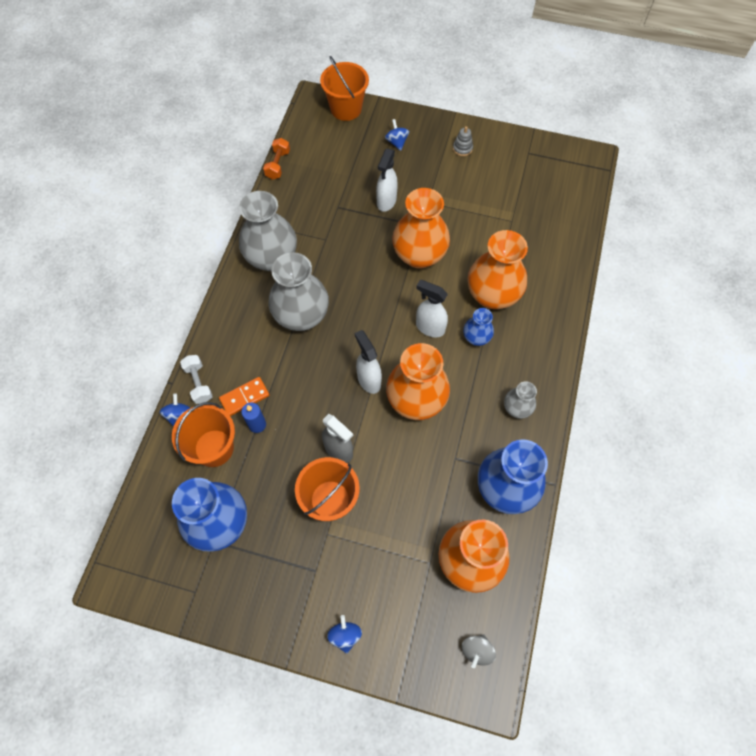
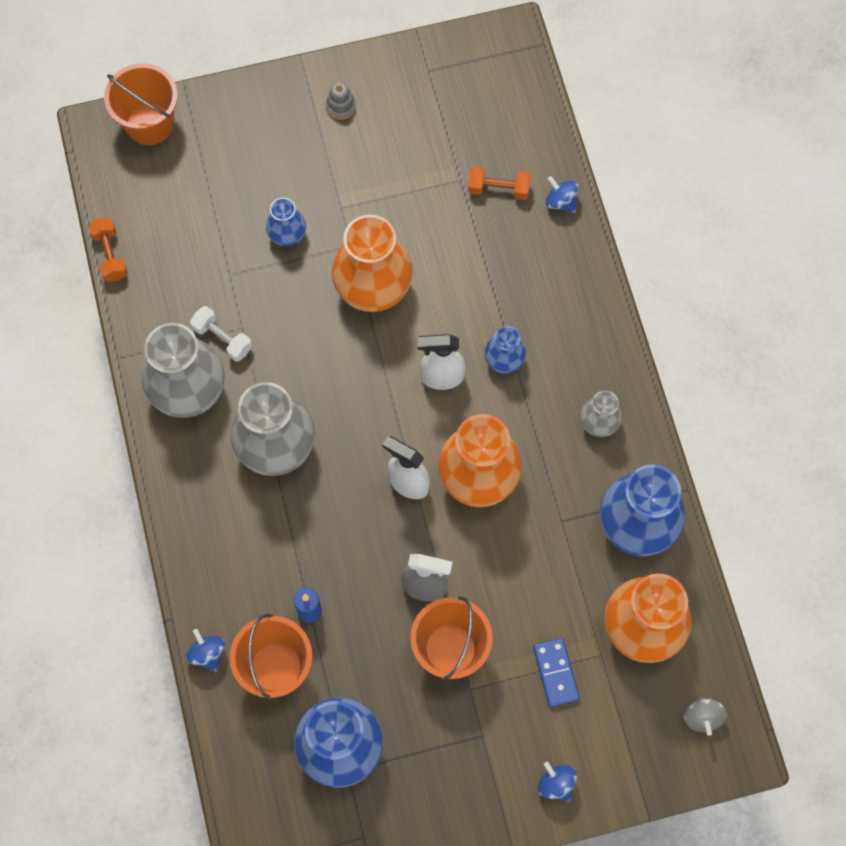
camera: 30 degrees left, 5 degrees up
(198, 383) = (204, 601): white dumbbell -> white dumbbell (222, 339)
(244, 397) = (273, 587): orange domino -> none
(386, 202) = (287, 235): white spray bottle -> blue vase
(391, 557) = (556, 673): none -> blue domino
(397, 142) = (249, 140): blue spinning top -> blue spinning top (561, 202)
(492, 295) = (492, 294): orange vase -> none
(532, 237) = (498, 189): none -> orange dumbbell

